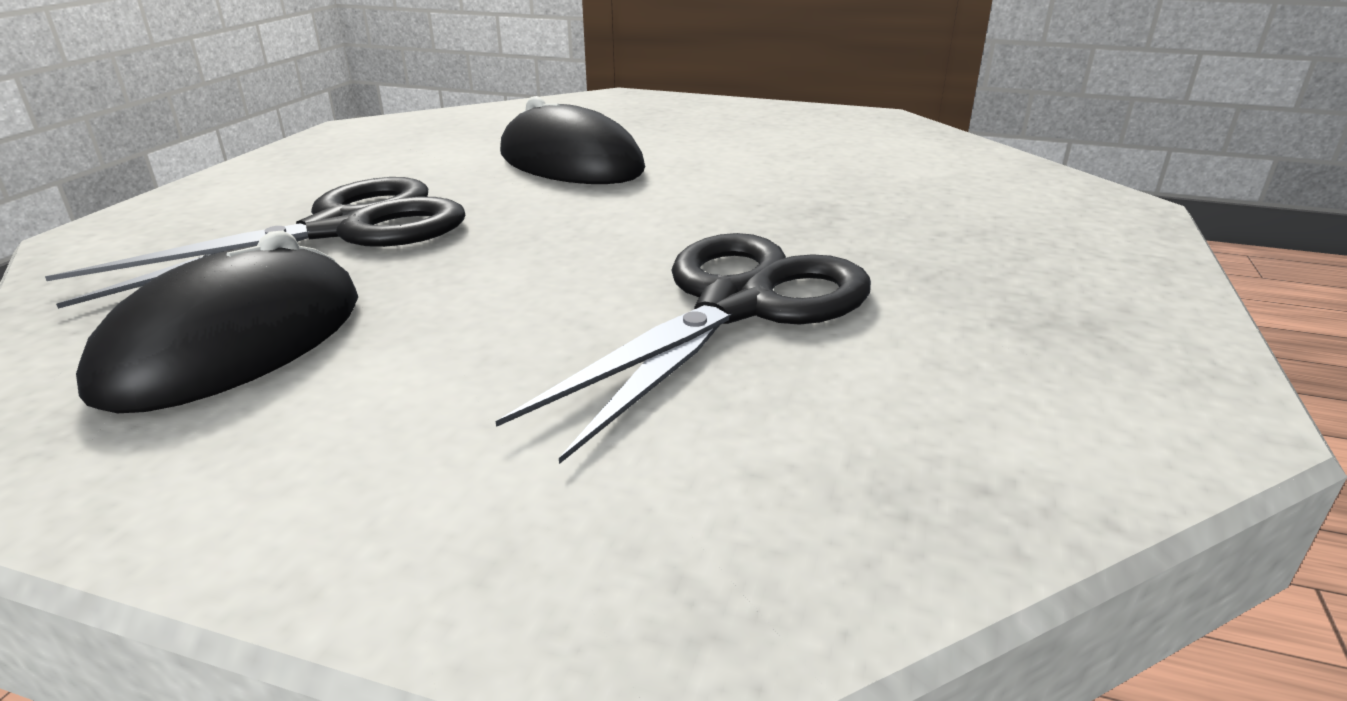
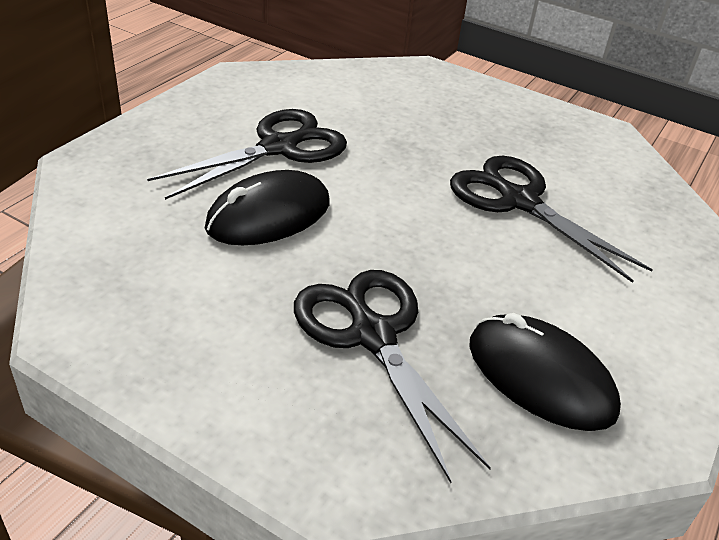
camera: 80 degrees left, 10 degrees up
(725, 150) = (278, 148): none -> black scissors

